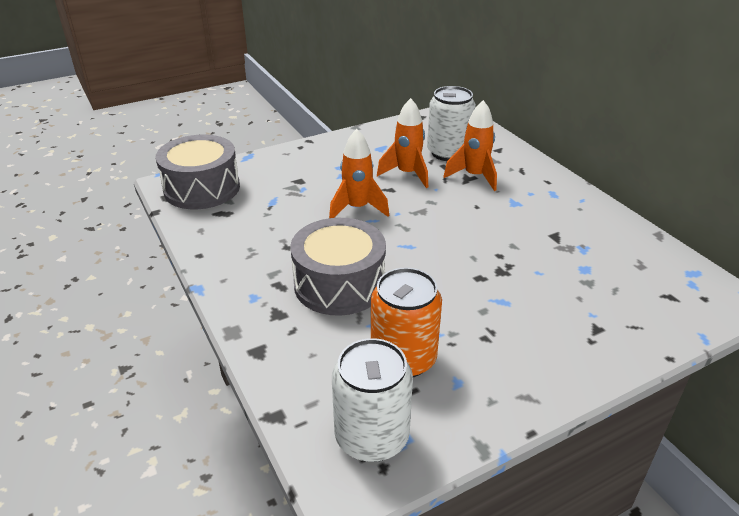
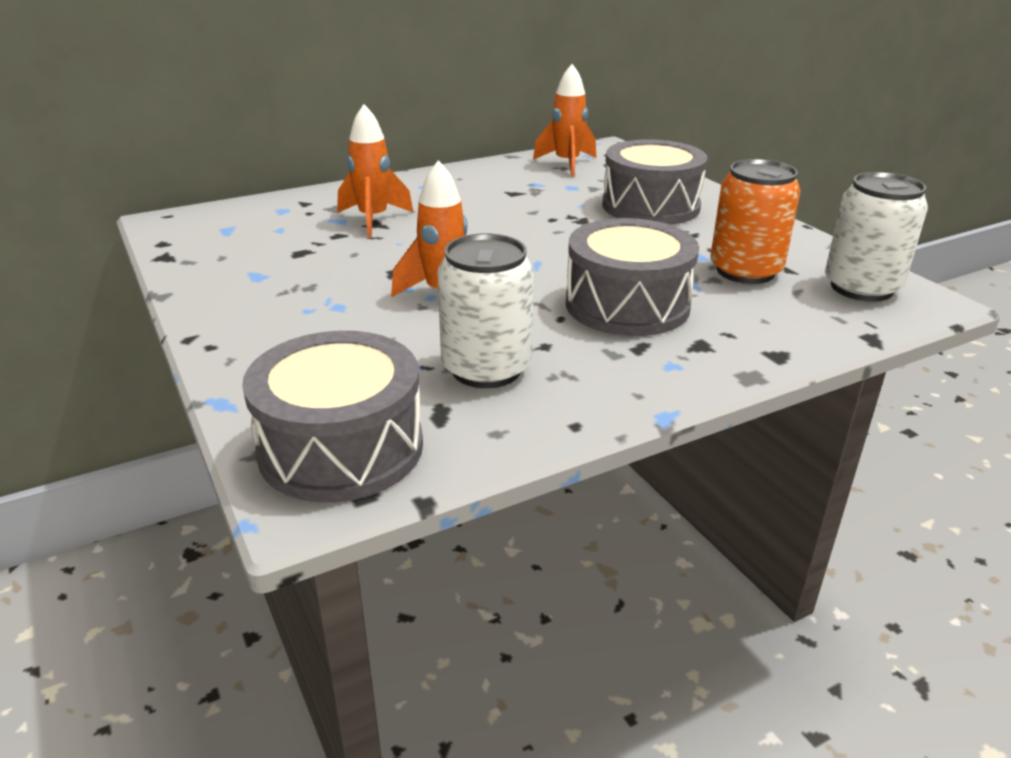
camera: 90 degrees left, 5 degrees down
(407, 174) = (352, 258): orange rocket -> orange rocket (567, 164)
(448, 153) = (298, 231): white can -> white can (486, 369)
(549, 315) = (650, 206): none -> grey drum

